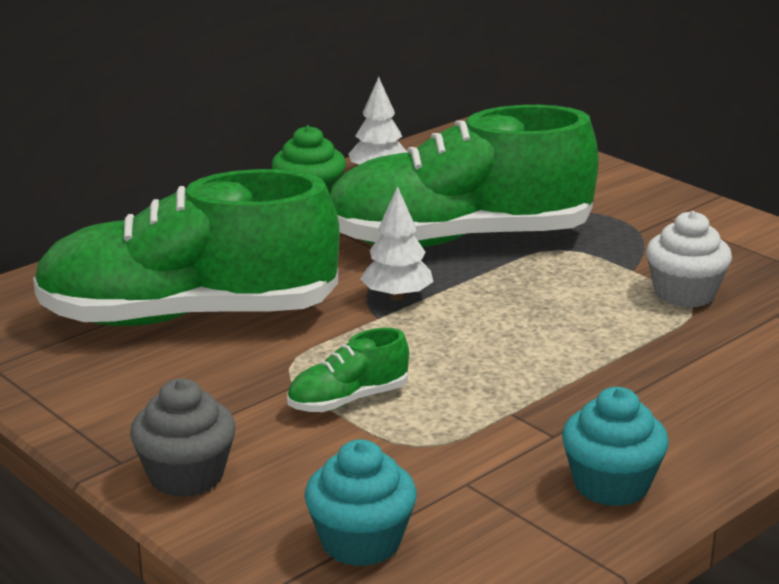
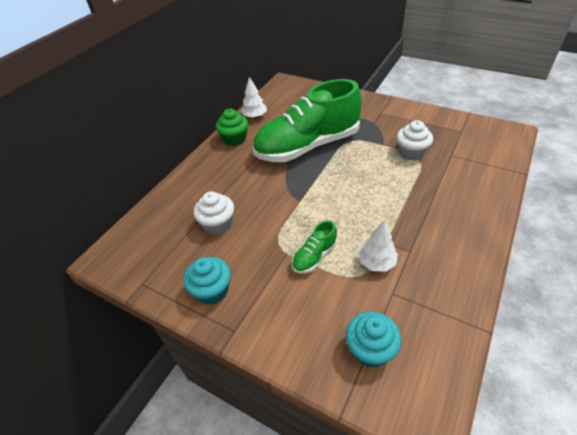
camera: 15 degrees left, 20 degrees up
(186, 476) = (269, 331): grey cupcake -> none
(188, 317) = (218, 224): green shoe -> white cupcake
(397, 297) = (301, 186): white tree -> white tree (376, 262)
(611, 485) = (450, 275): turquoise cupcake -> turquoise cupcake (212, 290)

